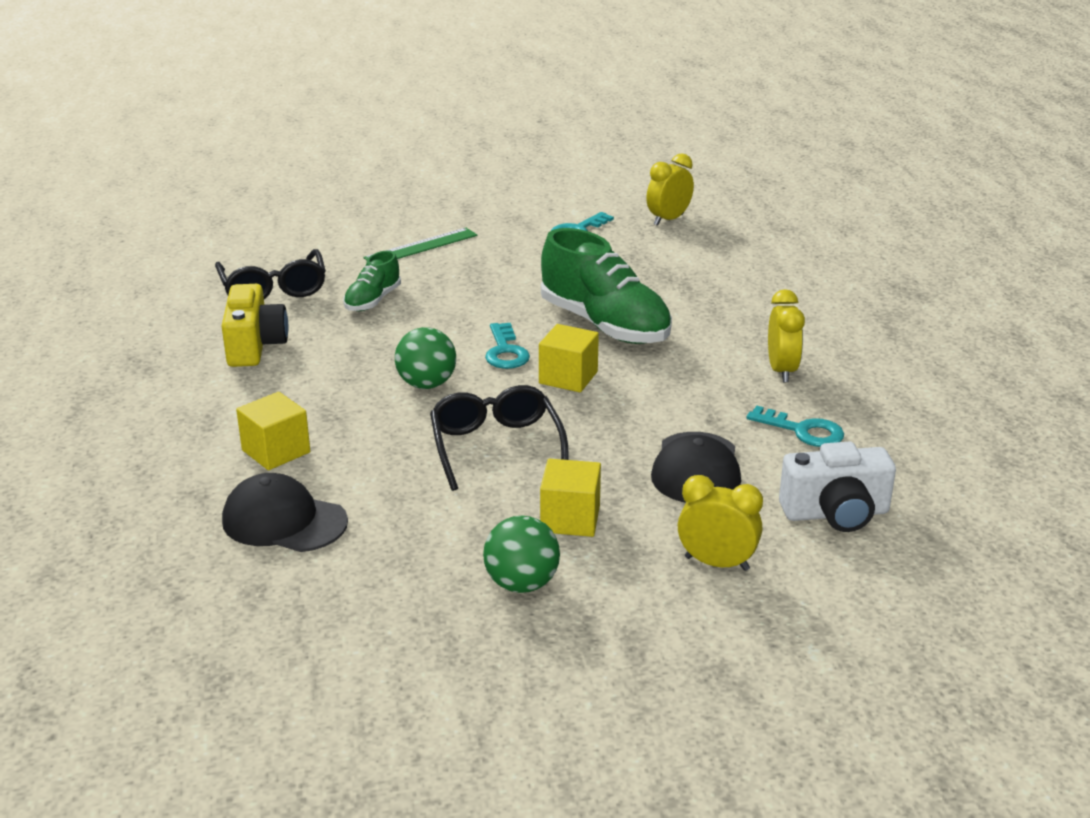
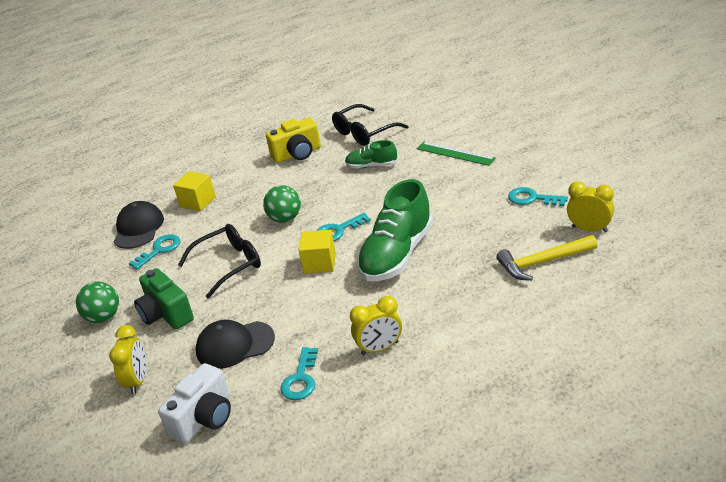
camera: 75 degrees right, 5 degrees up
(380, 506) = (159, 250): none -> turquoise key
(570, 519) = (166, 314): yellow cube -> green camera
(704, 254) = (543, 262): none -> yellow hammer
(835, 513) = (204, 418): white camera -> white camera turned 120 degrees counterclockwise

